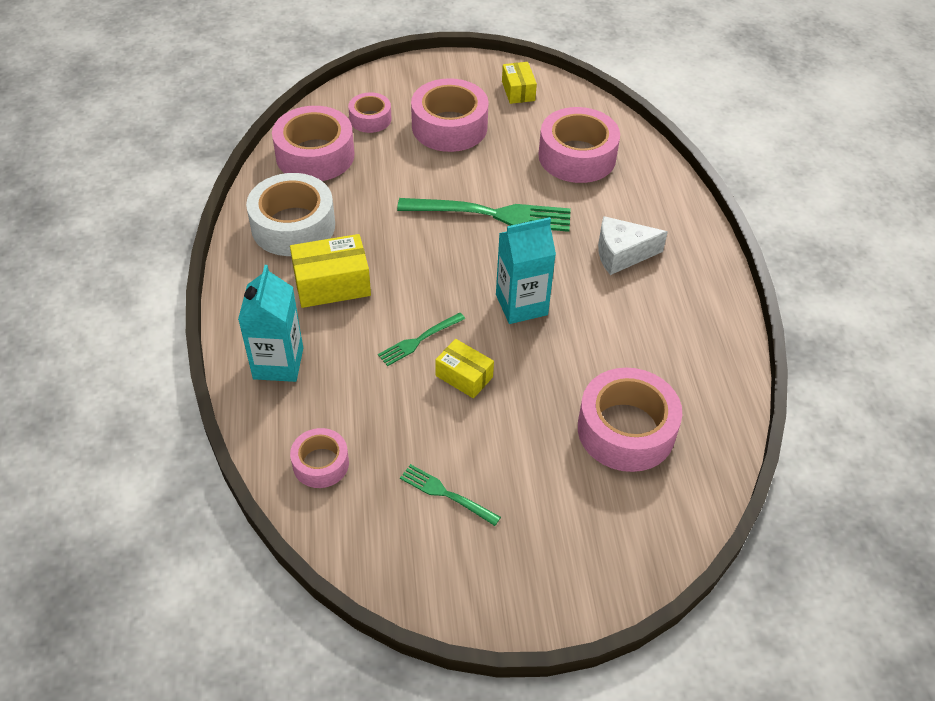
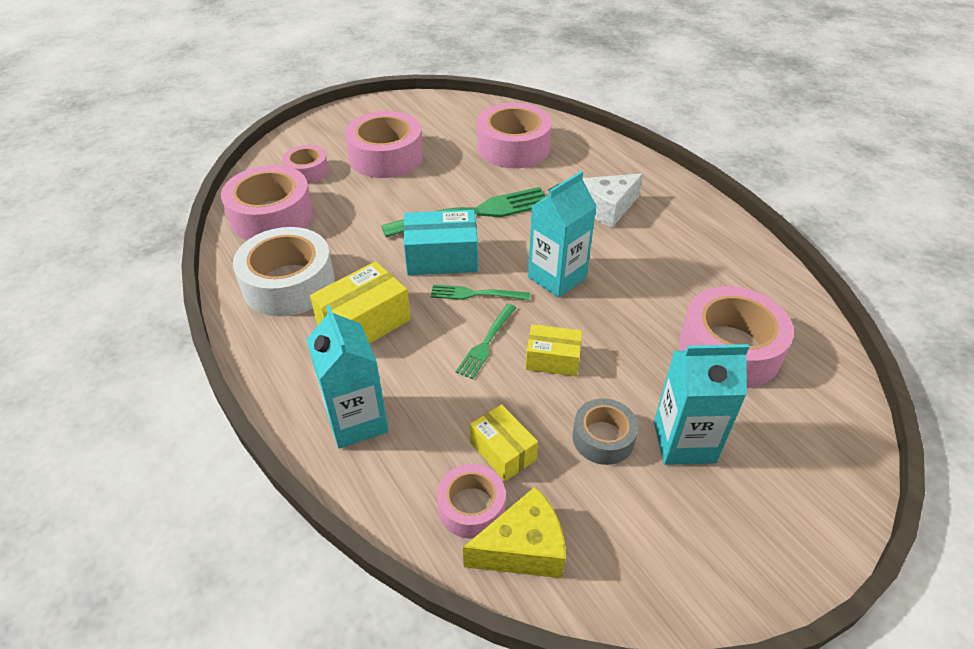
camera: 25 degrees left, 5 degrees down
(338, 509) = (523, 548): none -> yellow cheese
(433, 248) = (442, 257): none -> turquoise box
(446, 494) = (620, 480): green fork -> green fork (476, 294)
(457, 456) = (603, 438): none -> grey tape
(518, 91) = (427, 114): yellow box -> yellow box (503, 451)
(521, 488) = (684, 442): none -> turquoise carton

